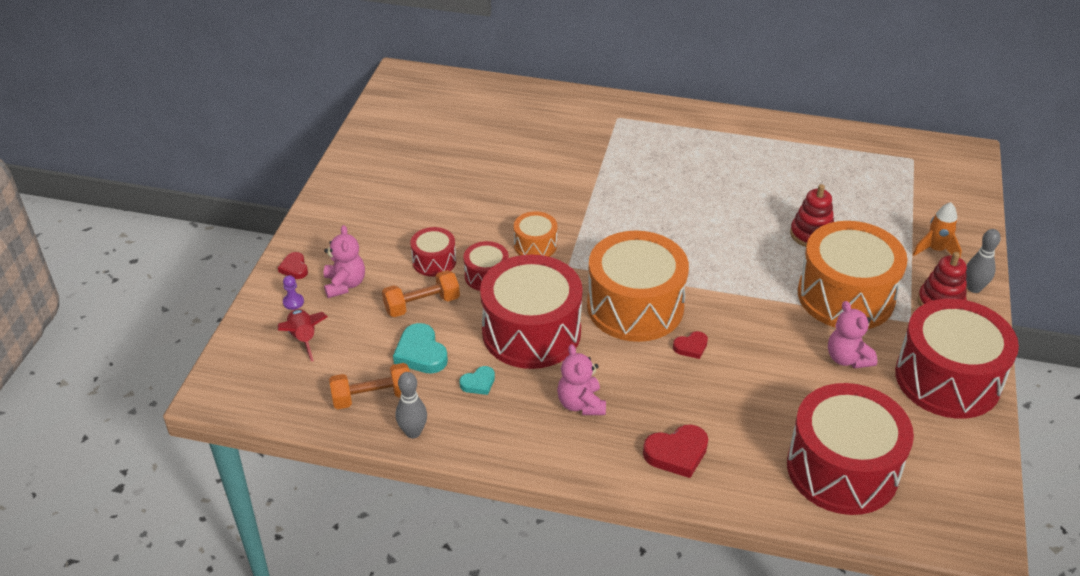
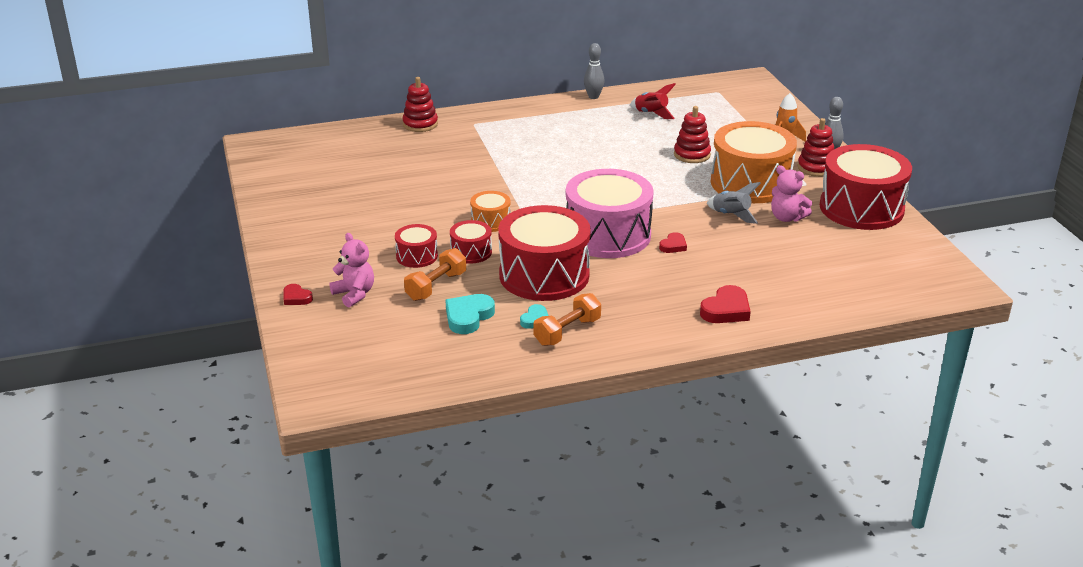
camera: 30 degrees left, 10 degrees down
(293, 302) = (320, 320): purple pawn -> none
(303, 339) = (356, 340): red rocket -> red rocket (651, 114)
(372, 397) = (457, 357): orange dumbbell -> orange dumbbell (567, 332)
(413, 432) = (514, 367): grey bowling pin -> grey bowling pin (593, 97)
(421, 353) = (468, 317): turquoise heart -> turquoise heart turned 90 degrees clockwise
(566, 101) = (420, 124): none -> red stacking toy
(581, 404) = (627, 305): pink teddy bear -> none
(635, 306) = (608, 235): orange drum -> pink drum
(787, 331) = (731, 215): none -> grey rocket
(842, 469) = (844, 279): red drum -> none

